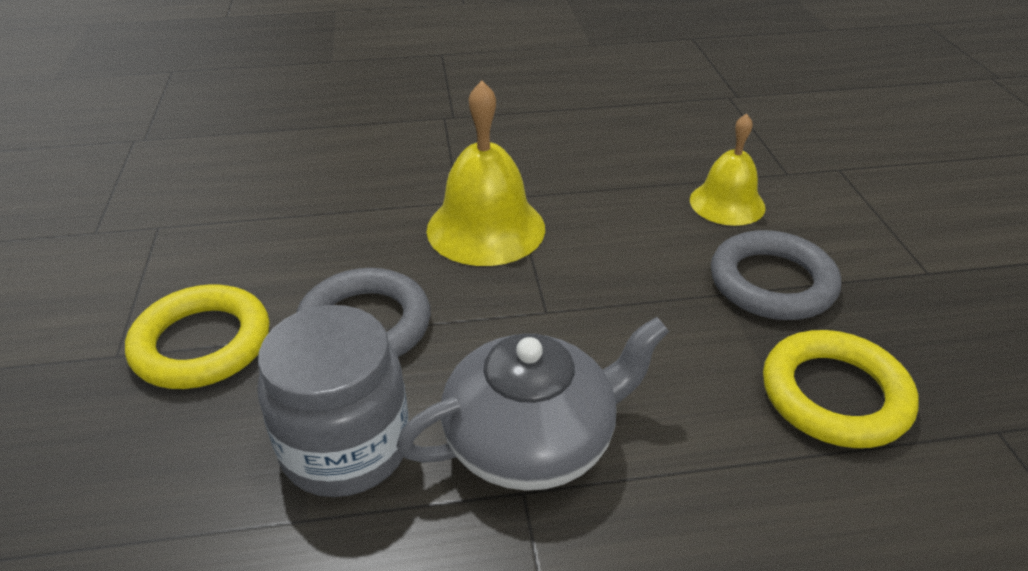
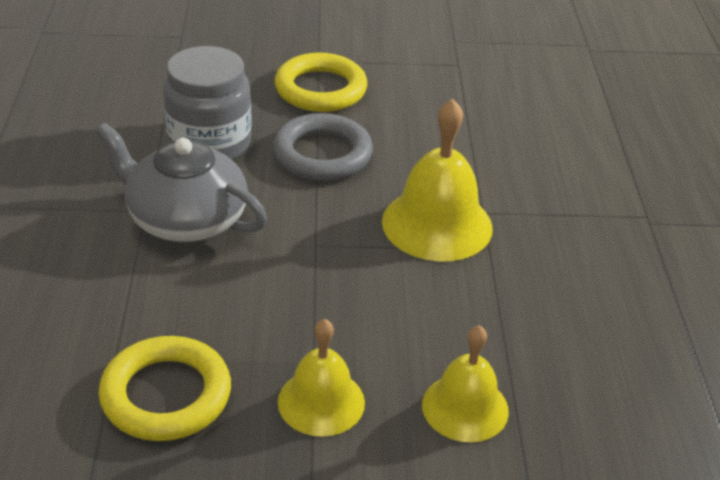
camera: 95 degrees right, 0 degrees up
(532, 439) = (185, 219): grey teapot -> grey teapot turned 135 degrees clockwise
(772, 282) = (321, 402): grey ring -> yellow bell

